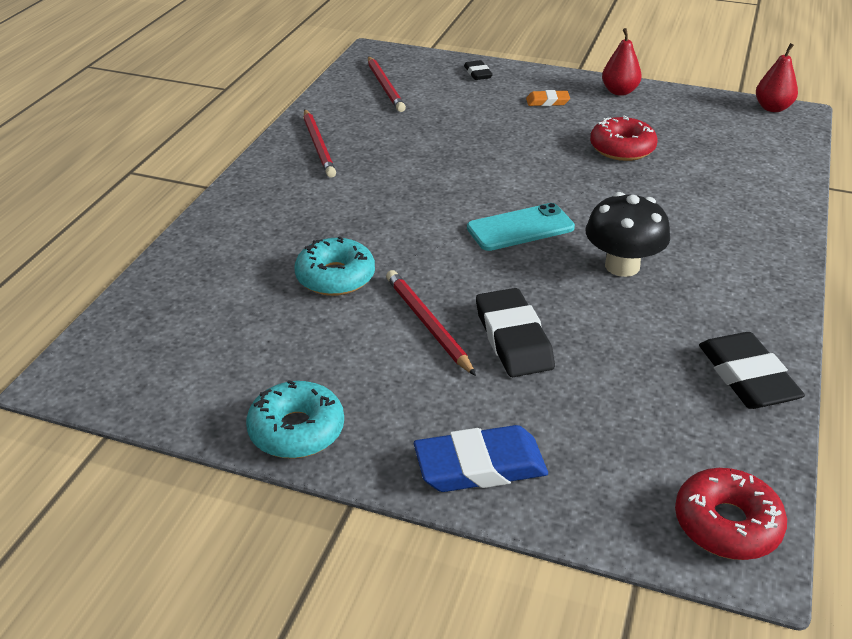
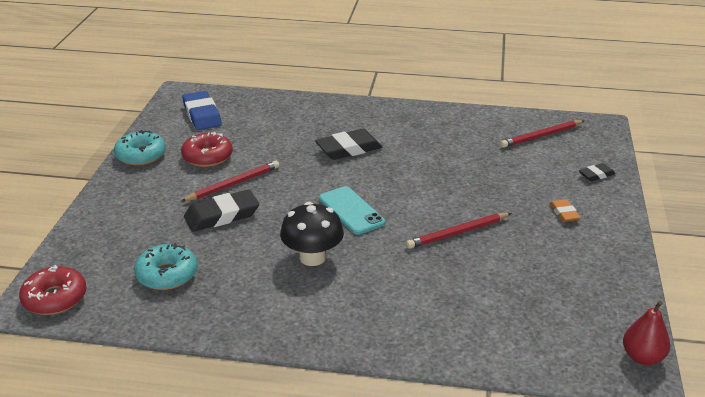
camera: 80 degrees right, 5 degrees down
(318, 145) = (433, 122): red pencil -> red pencil (458, 233)
(335, 277) = (276, 148): turquoise donut -> turquoise donut (167, 274)
(480, 466) = (110, 211): blue eraser -> blue eraser (202, 115)
(619, 91) = (612, 253): red pear -> none
(622, 148) = (497, 255): red donut -> red donut (207, 157)
(747, 377) = (187, 314): black eraser -> black eraser (348, 149)

